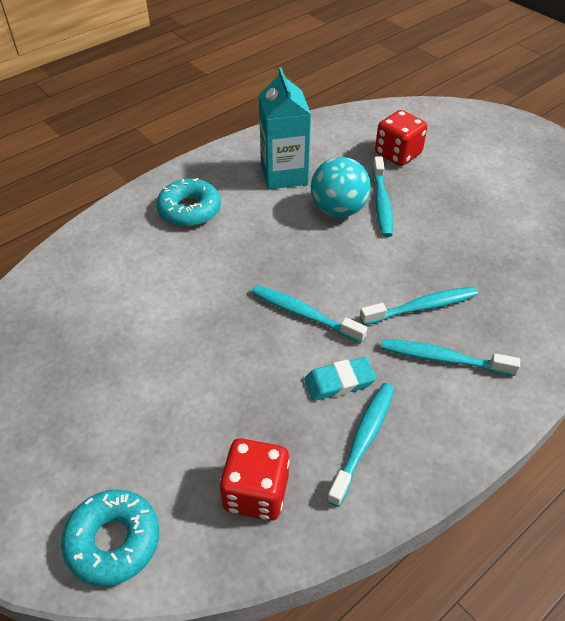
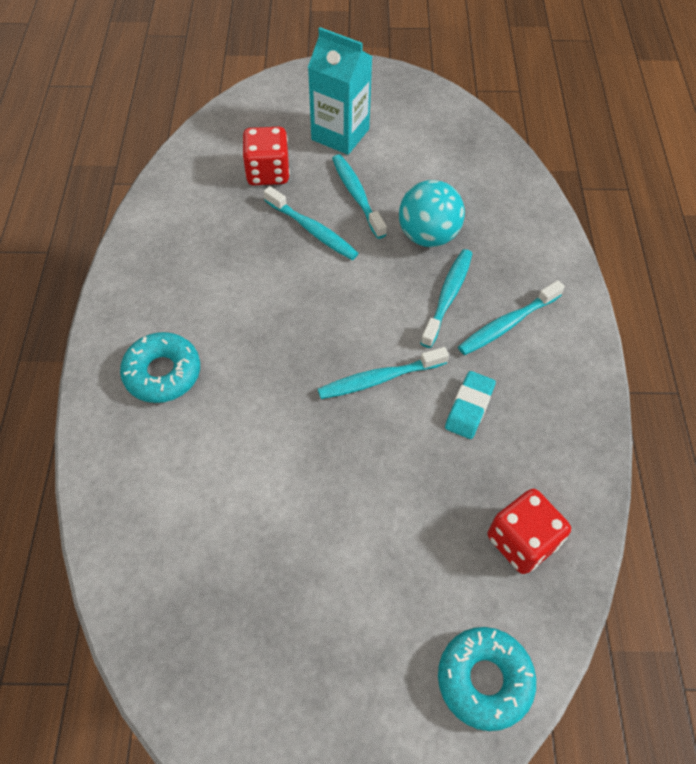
camera: 50 degrees left, 10 degrees up
(284, 174) = (199, 268): turquoise carton -> turquoise carton (340, 134)
(338, 210) = (288, 265): turquoise ball -> turquoise ball (428, 235)
(363, 440) = (534, 432): turquoise toothbrush -> turquoise toothbrush (357, 195)

